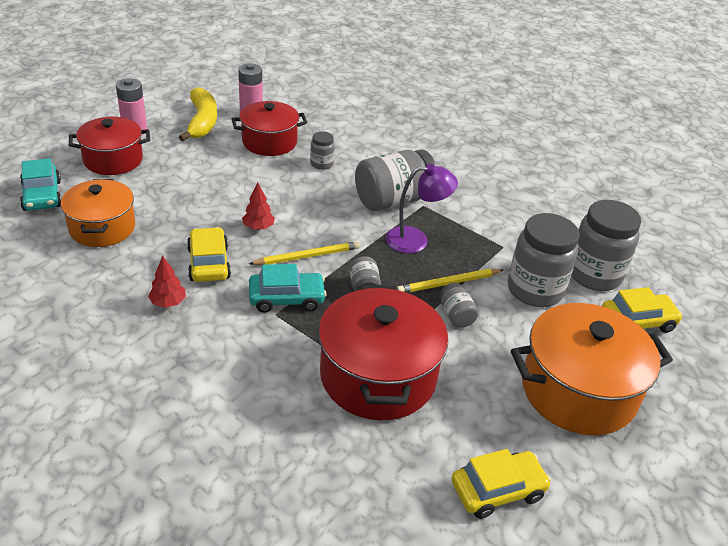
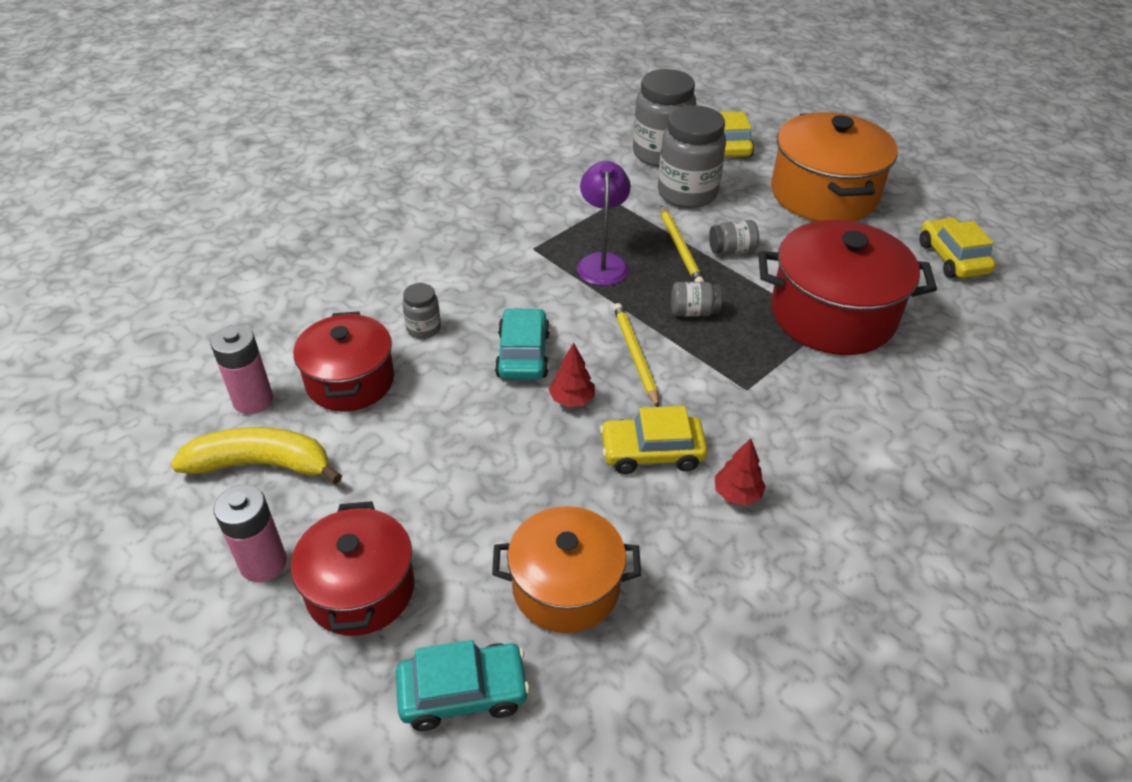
camera: 80 degrees left, 5 degrees up
(286, 298) = (717, 378): turquoise car -> turquoise car (523, 354)
(393, 200) = (519, 271): grey jar -> none

